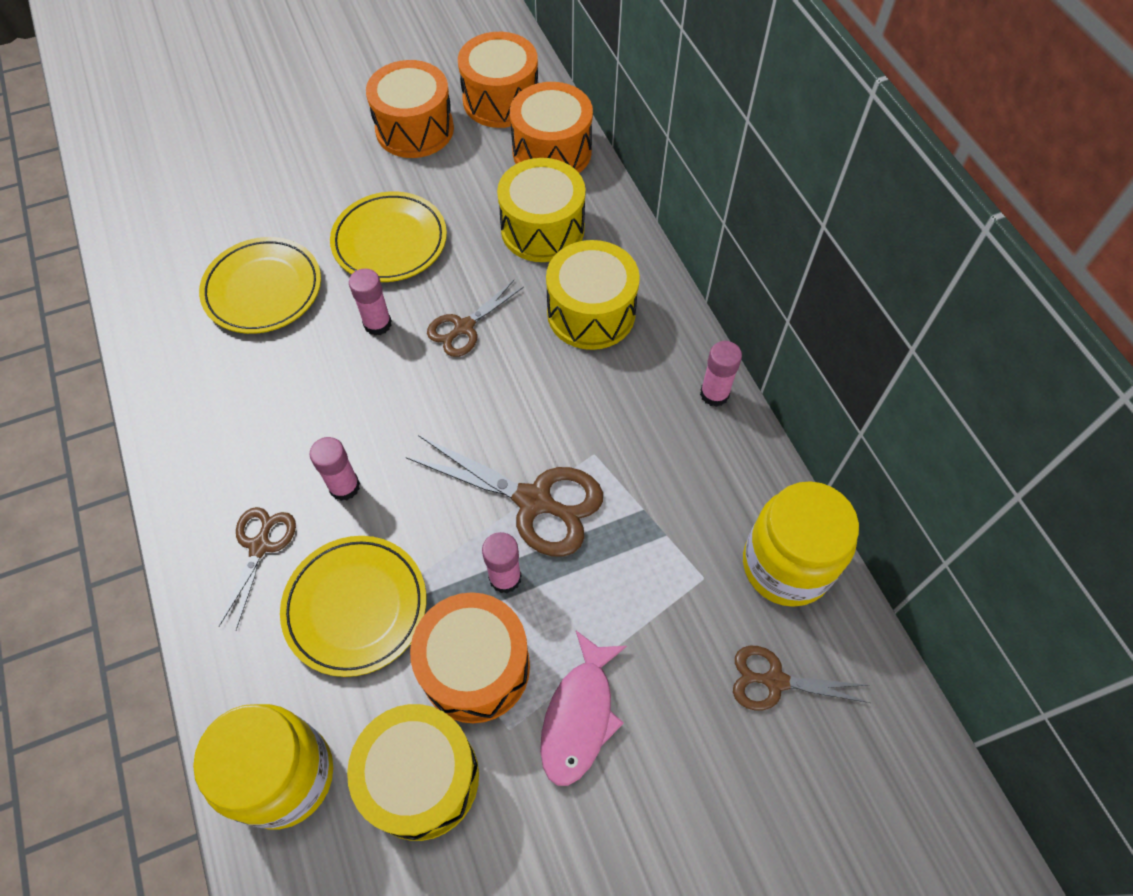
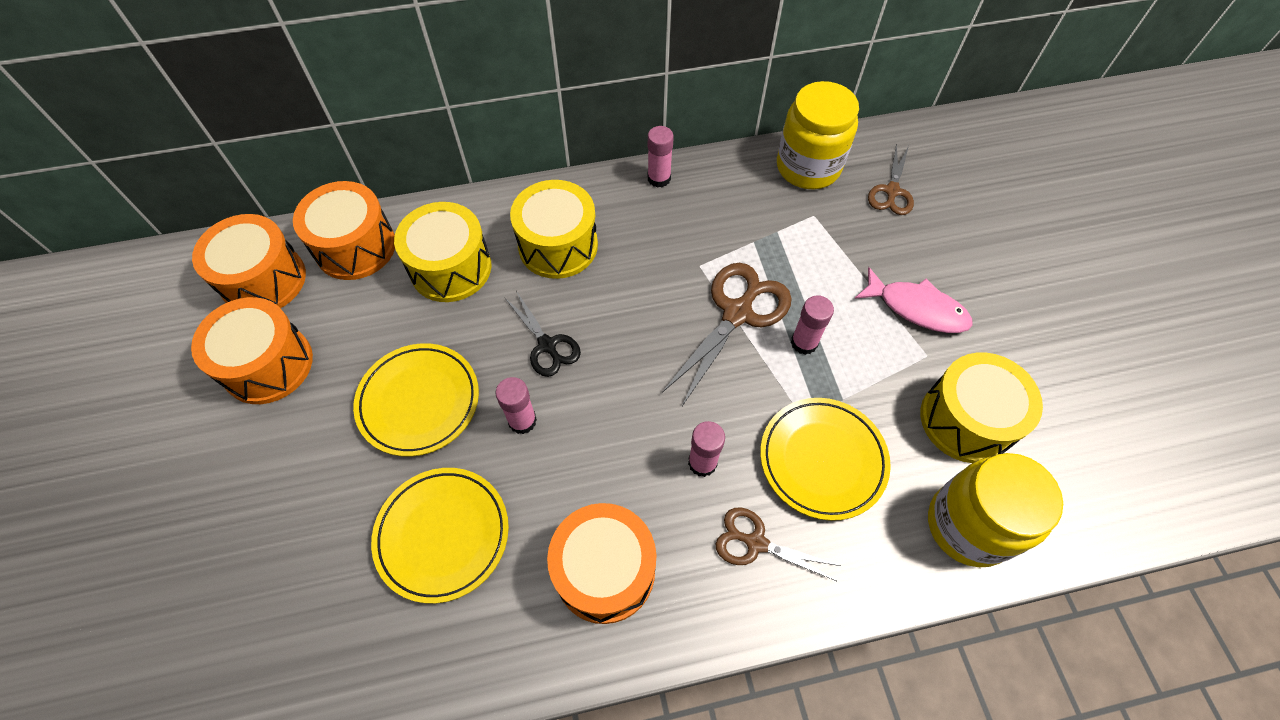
camera: 80 degrees left, 0 degrees up
(464, 327) = (547, 345): brown scissors -> black scissors
(475, 667) = (878, 372): orange drum -> orange drum (605, 571)

